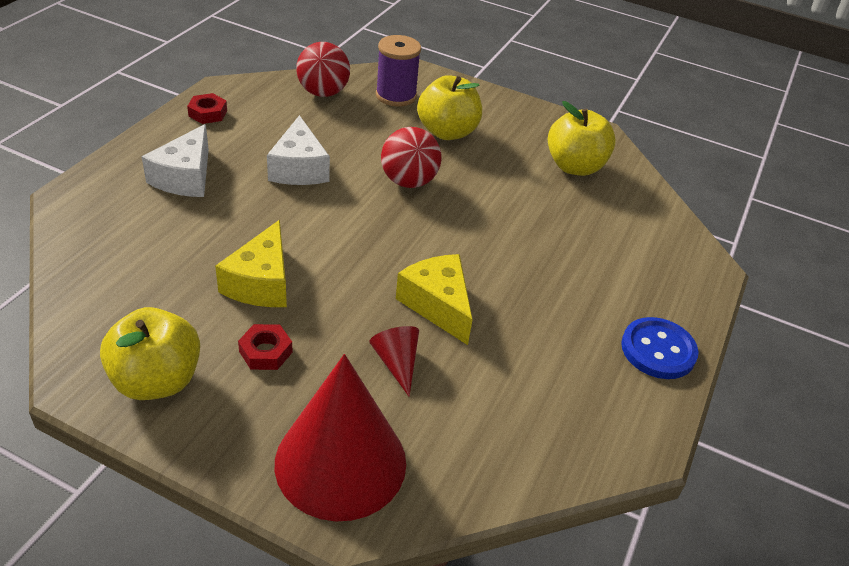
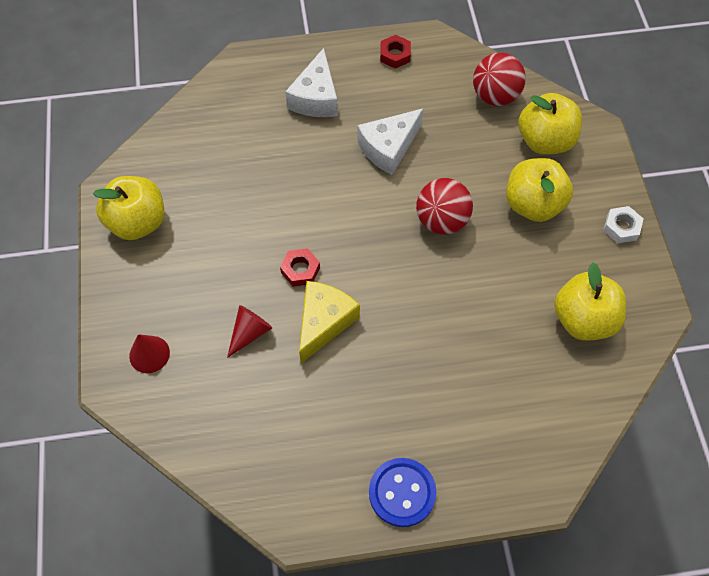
camera: 60 degrees right, 20 degrees up
(185, 177) = (316, 98): white cheese -> white cheese turned 60 degrees counterclockwise
(261, 282) = (256, 211): yellow cheese -> none
(265, 352) = (201, 257): red nut -> red nut (300, 270)
(340, 462) = (149, 354): red cone -> red cone, size x0.43
(396, 96) = (545, 141): purple spool -> yellow apple
(512, 108) = (621, 227): none -> white nut

